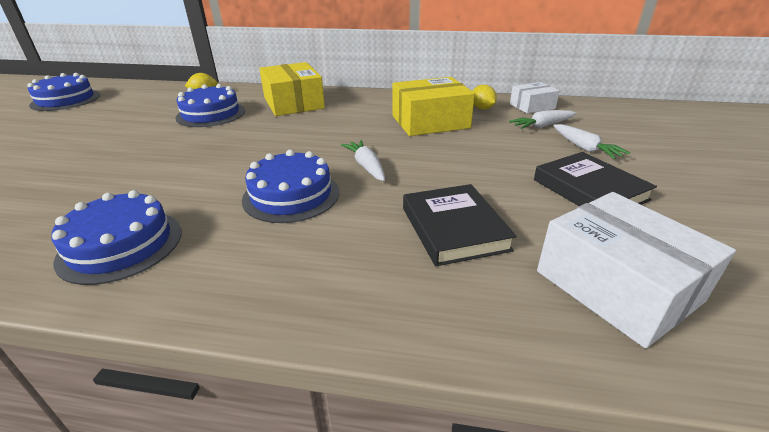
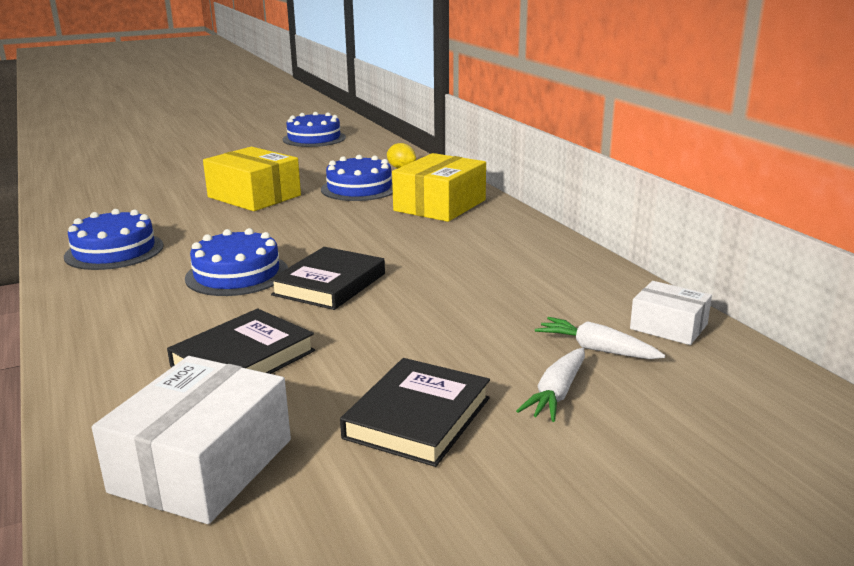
camera: 55 degrees right, 10 degrees down
(366, 166) = (329, 284): white carrot -> black book
(430, 122) = (495, 280): yellow box -> yellow box (254, 196)
(482, 108) = (596, 297): yellow lemon -> none

